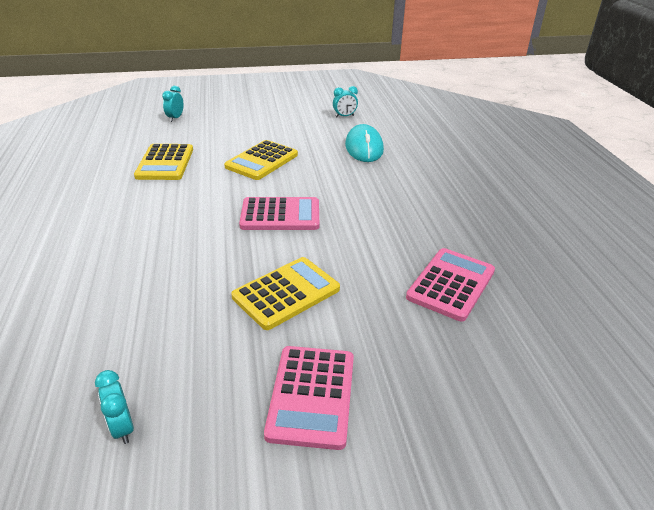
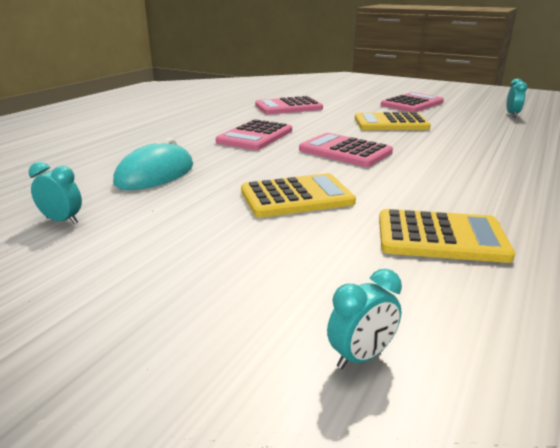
camera: 140 degrees left, 10 degrees down
(165, 163) = (440, 237): yellow calculator -> yellow calculator turned 60 degrees clockwise
(378, 206) = (255, 136): none -> pink calculator

